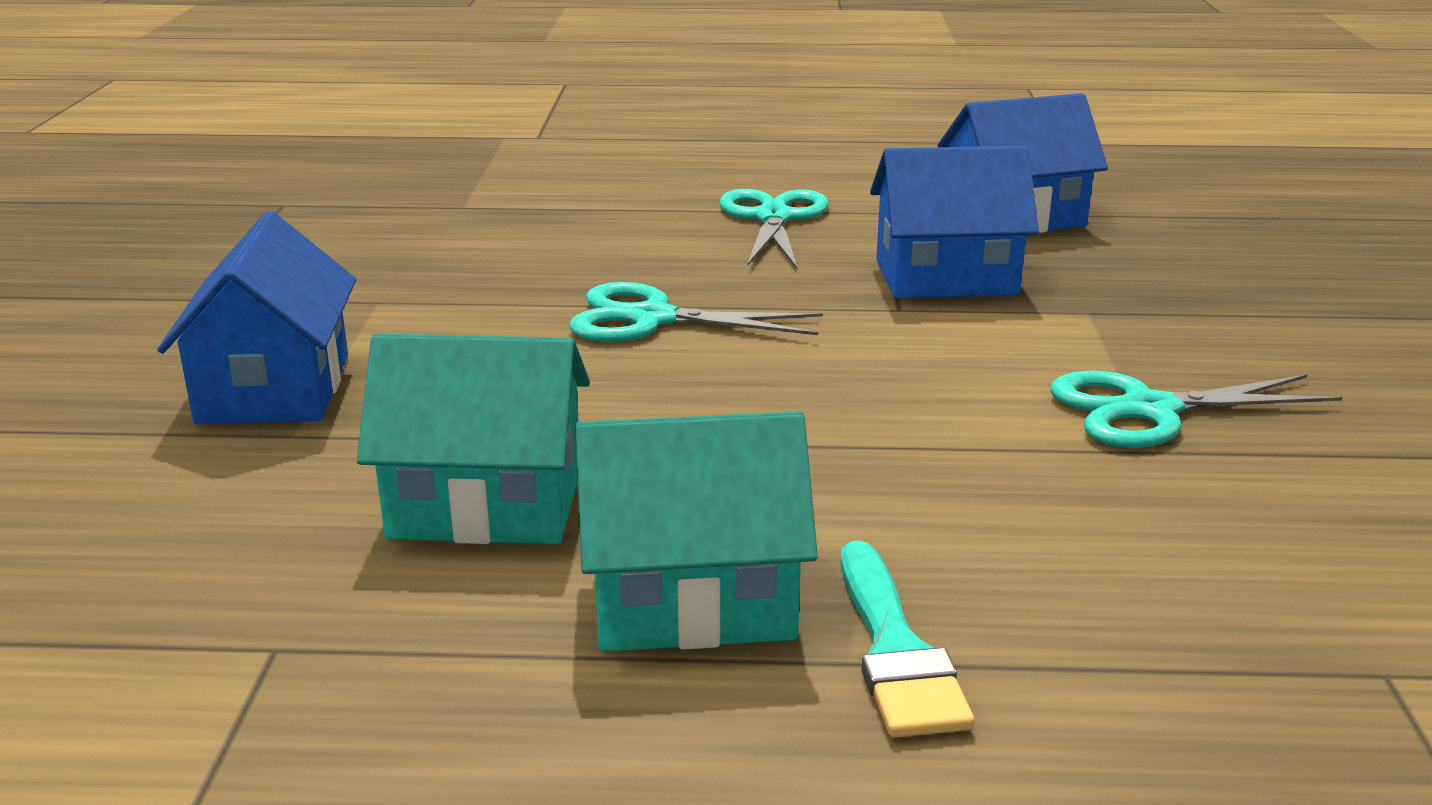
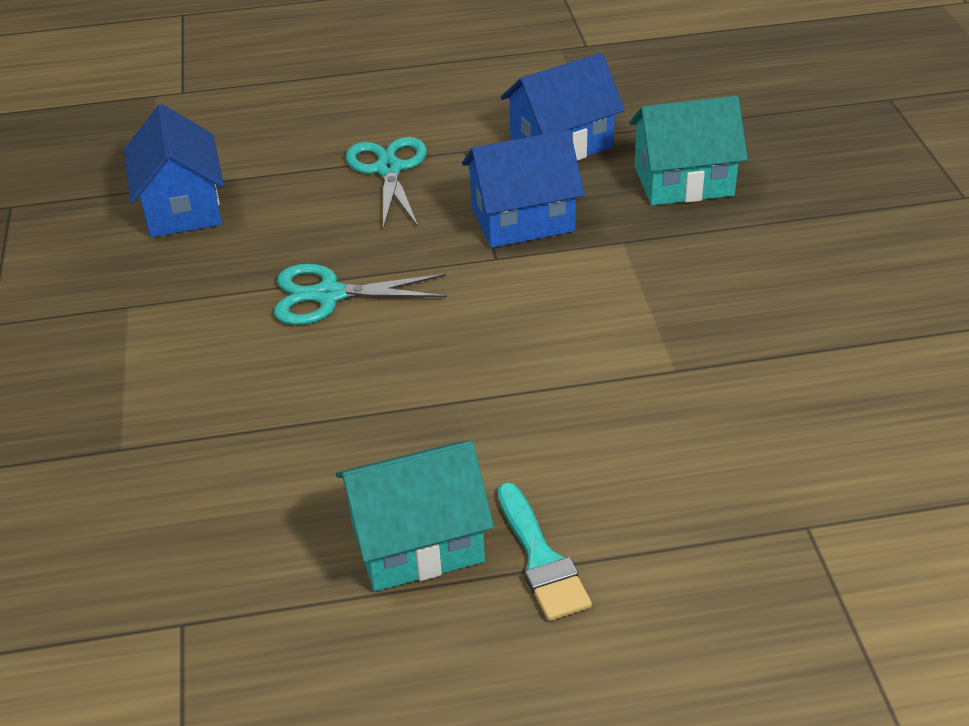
camera: 10 degrees left, 15 degrees up
(274, 388) = (89, 407): blue house -> blue house (182, 207)
(486, 504) = (270, 488): turquoise house -> turquoise house (683, 181)
(1149, 410) = (668, 334): turquoise scissors -> none

